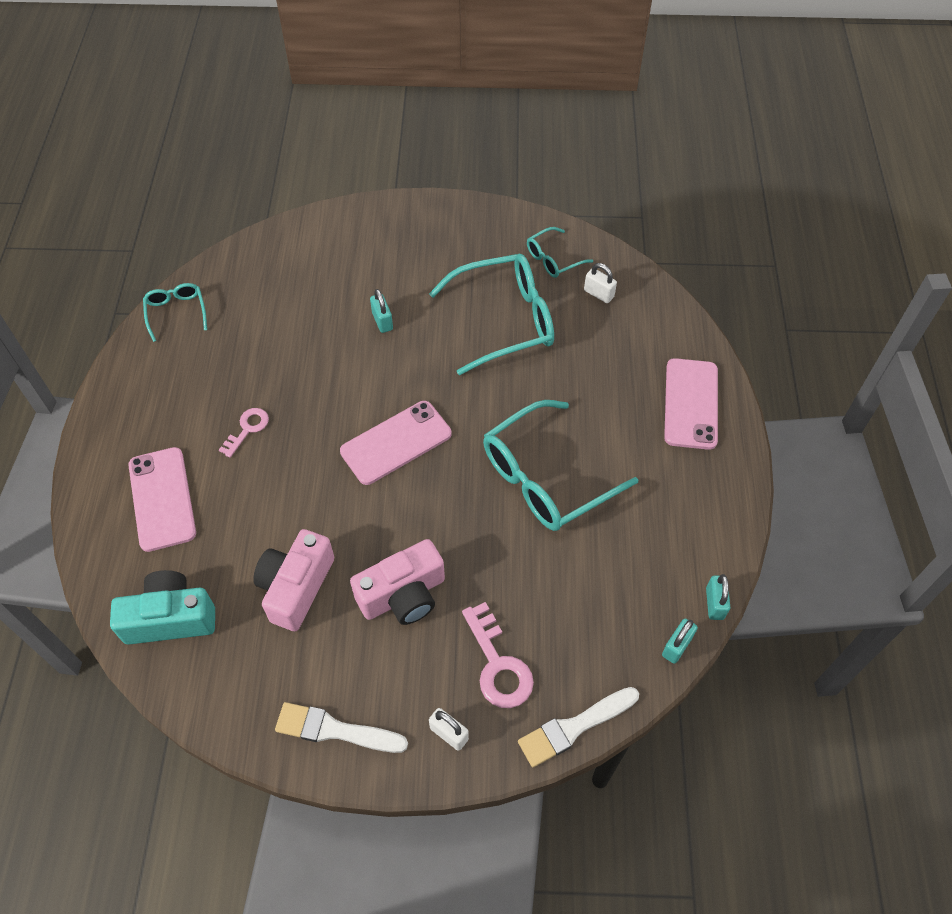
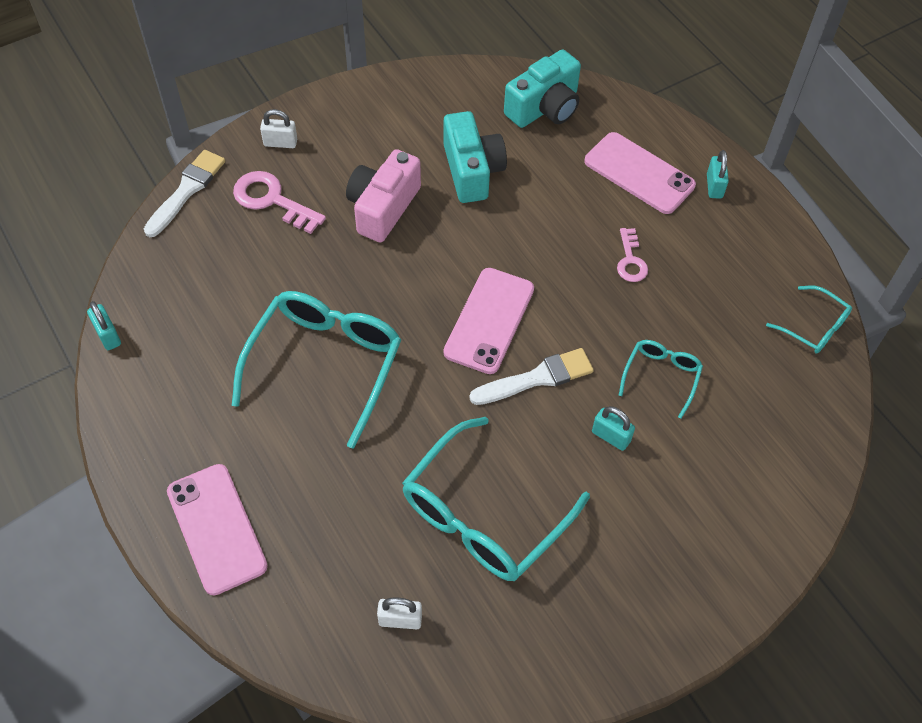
camera: 145 degrees right, 0 degrees up
(296, 587) = (472, 171): pink camera -> turquoise camera
(335, 730) = (364, 106): white brush -> white brush (536, 378)
(553, 259) = (487, 640): turquoise glasses -> turquoise glasses (661, 376)
(676, 646) = (128, 285): turquoise padlock -> turquoise padlock (714, 186)

